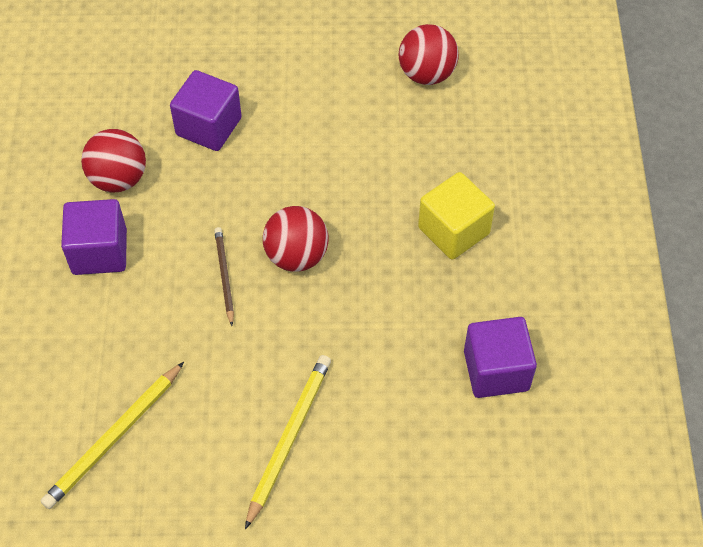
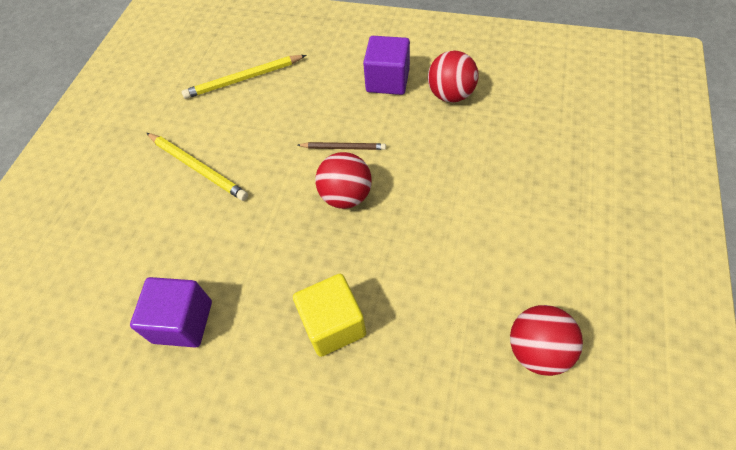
camera: 110 degrees right, 0 degrees up
(114, 438) = (243, 79): yellow pencil -> yellow pencil turned 75 degrees counterclockwise
(209, 126) = (494, 154): purple cube -> none

